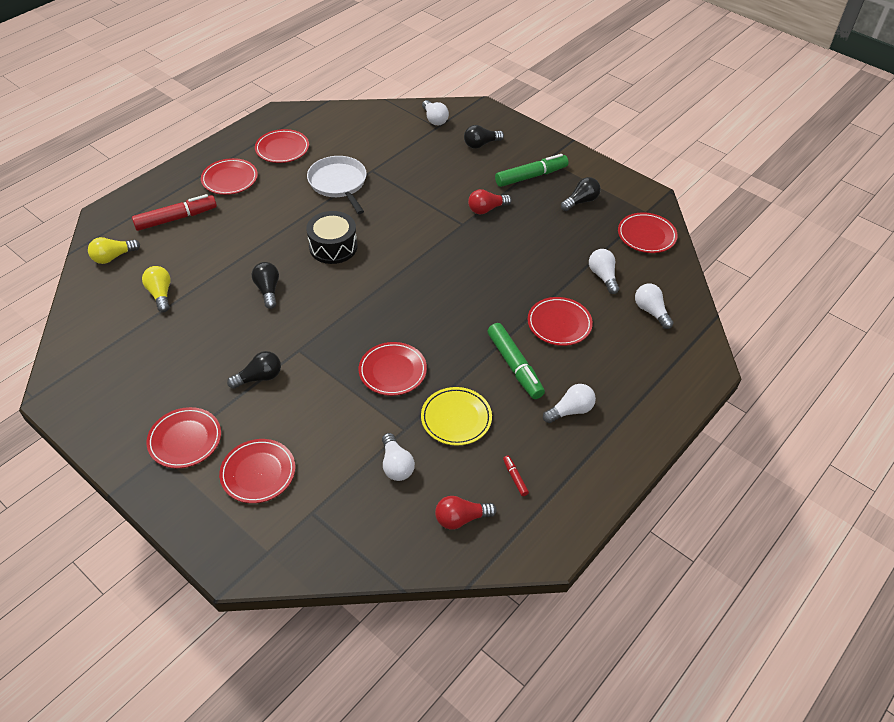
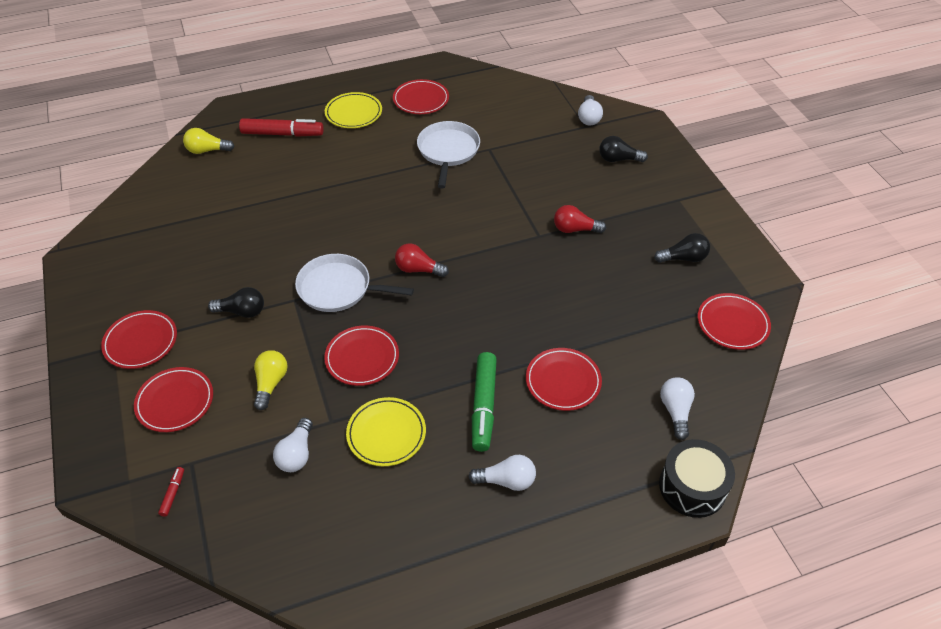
camera: 30 degrees right, 0 degrees up
(160, 294) = (219, 199): yellow light bulb -> yellow light bulb (270, 383)
(230, 179) = (353, 113): red plate -> yellow plate
(268, 290) = (310, 231): black light bulb -> none
(330, 326) = (338, 288): none -> white pan
(333, 247) = (397, 211): black drum -> black drum (692, 487)
(461, 518) = (316, 539): red light bulb -> red light bulb (418, 269)
(515, 478) = (398, 524): red marker -> red marker (173, 493)
(531, 176) = (648, 211): green marker -> none
(603, 276) = (648, 350): white light bulb -> none

